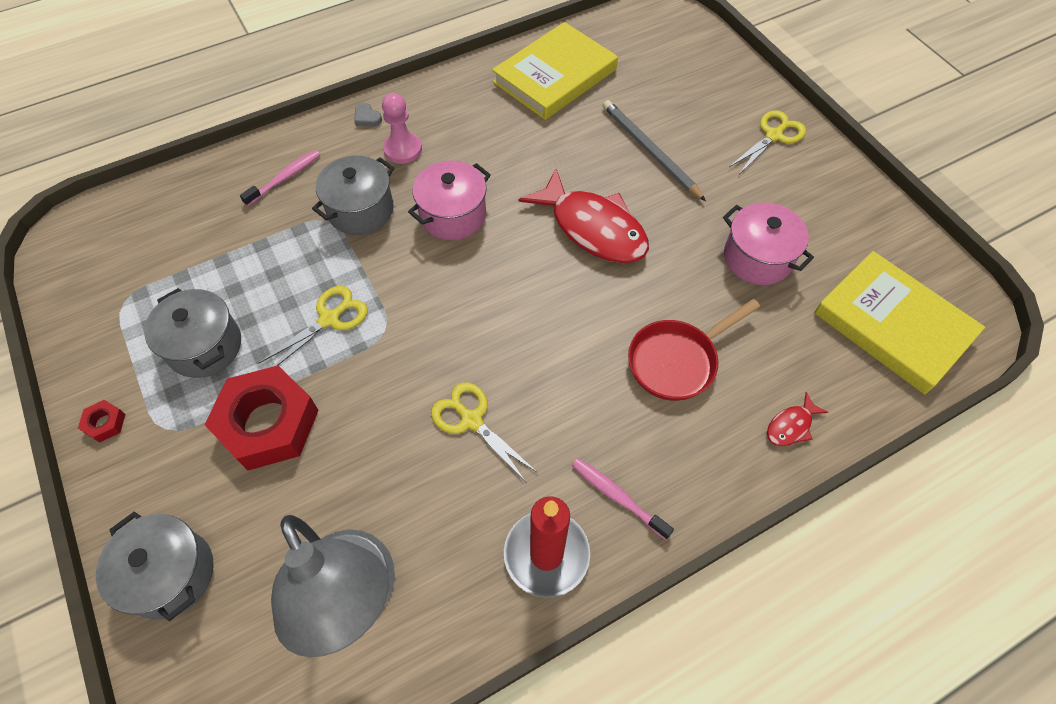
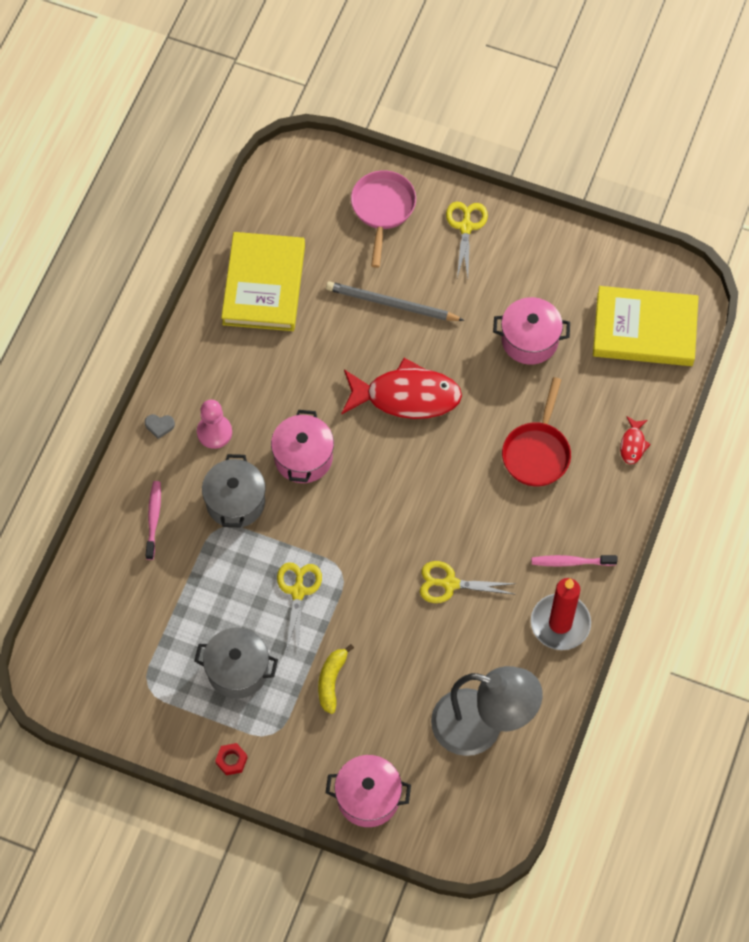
camera: 40 degrees left, 5 degrees up
(170, 574) = (368, 797): grey pot -> pink pot
(268, 423) = (331, 681): red nut -> yellow banana
(708, 83) = (382, 210): none -> pink pan

